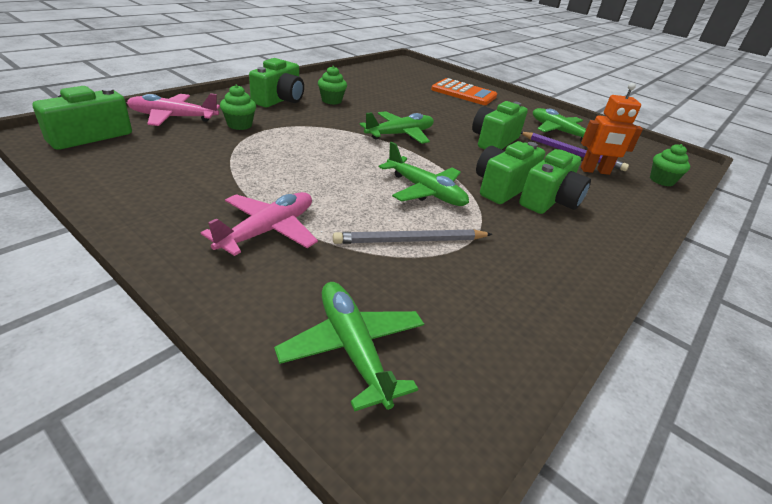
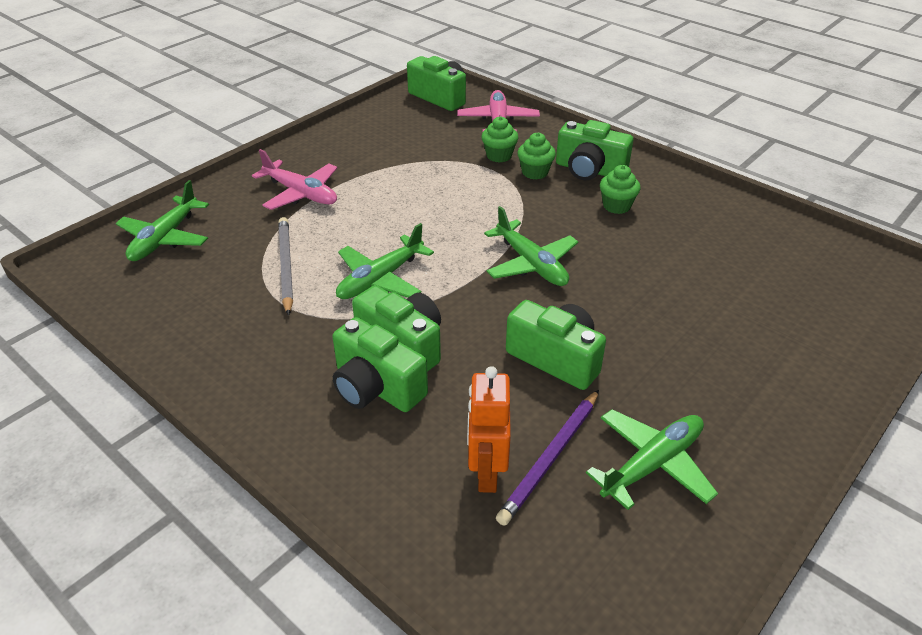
camera: 95 degrees right, 5 degrees up
(353, 348) = (165, 238): green plane -> green plane turned 135 degrees clockwise
(464, 93) = (776, 346): orange calculator -> none
(661, 180) = (478, 579): green cupcake -> green cupcake (535, 172)

